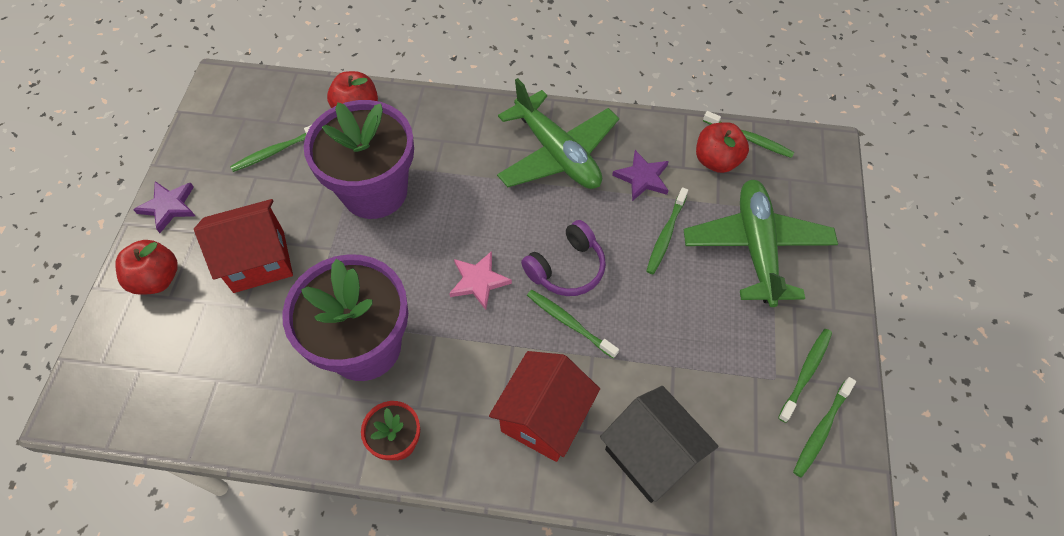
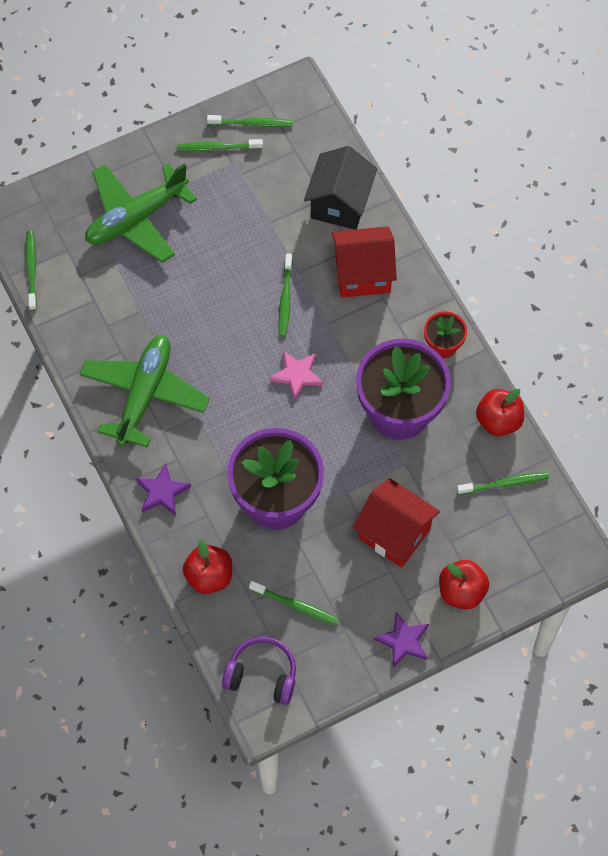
camera: 125 degrees left, 5 degrees up
(566, 268) = (243, 326): purple headphones -> purple headphones (262, 675)
(642, 178) = (125, 322): purple star -> purple star (162, 492)
(665, 235) = (168, 279): green toothbrush -> green toothbrush (505, 483)
(716, 161) = (71, 281): red apple -> red apple (498, 421)

